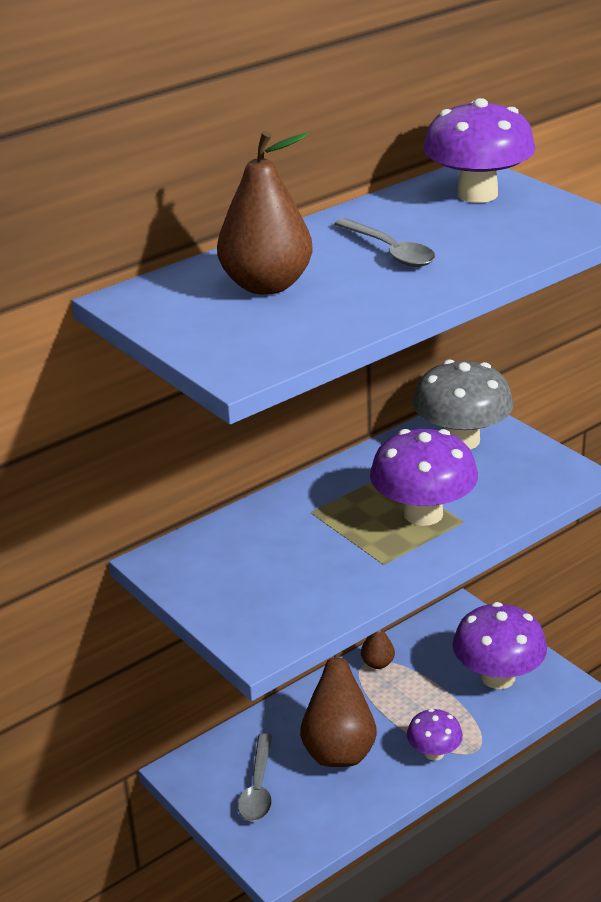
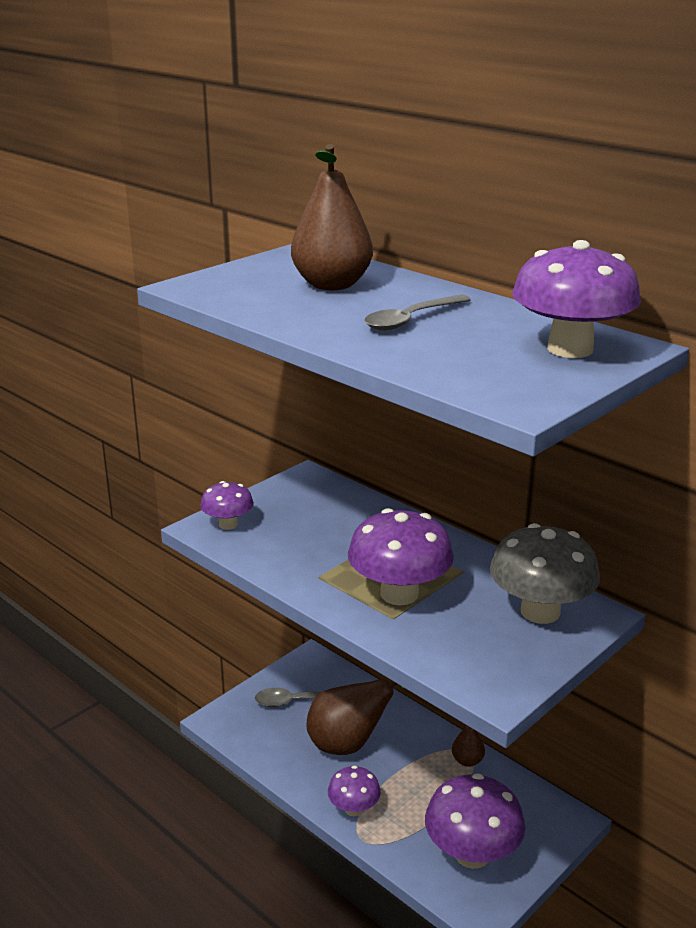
camera: 80 degrees right, 5 degrees down
(257, 627) = (228, 524): none -> purple mushroom

